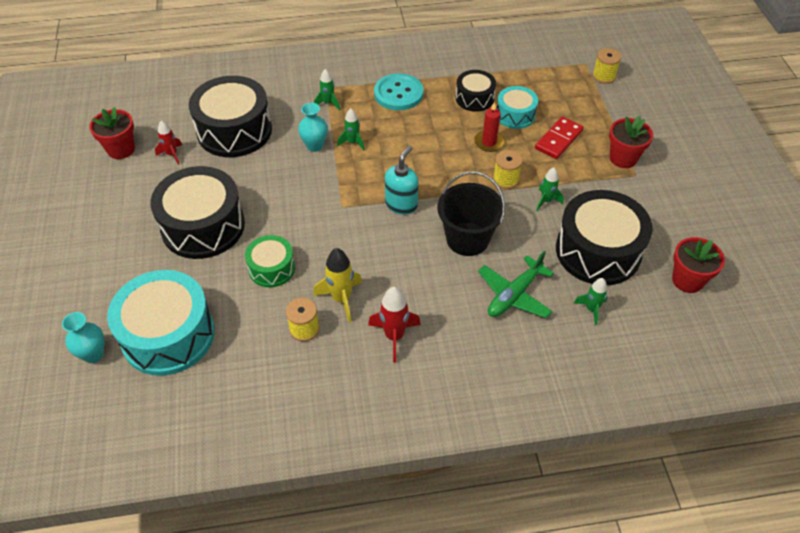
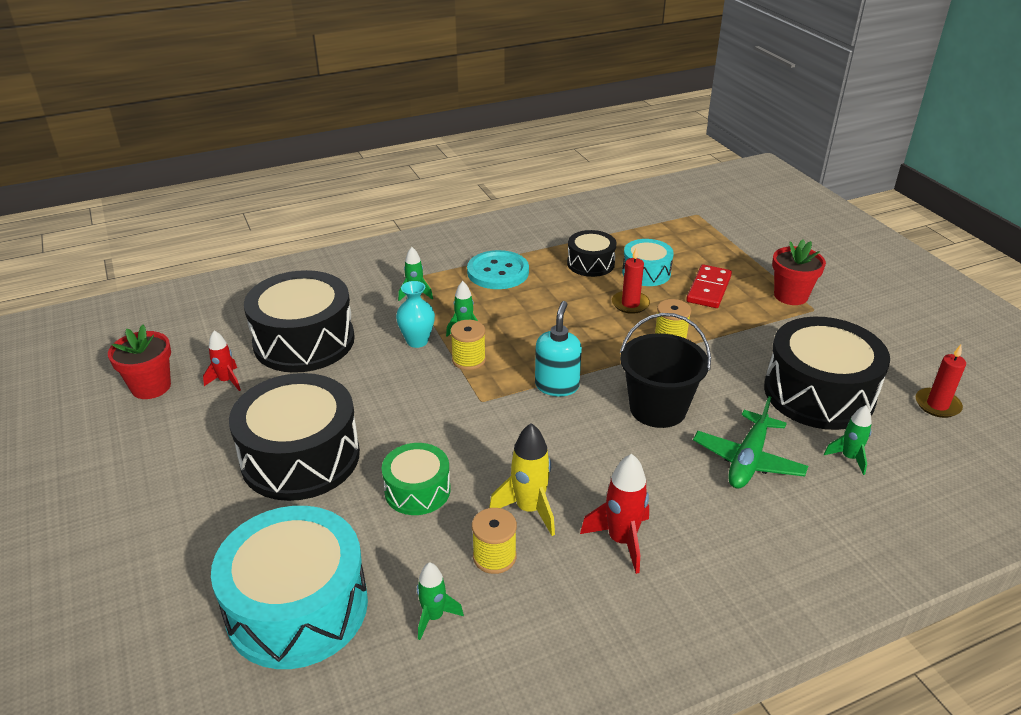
camera: 15 degrees left, 15 degrees down
(93, 354) = (187, 660): turquoise vase -> none
(546, 201) = (729, 352): green rocket -> green rocket (434, 617)
(603, 76) = (723, 223): yellow spool -> yellow spool (468, 360)
(687, 280) = (937, 405): red flower pot -> red candle

